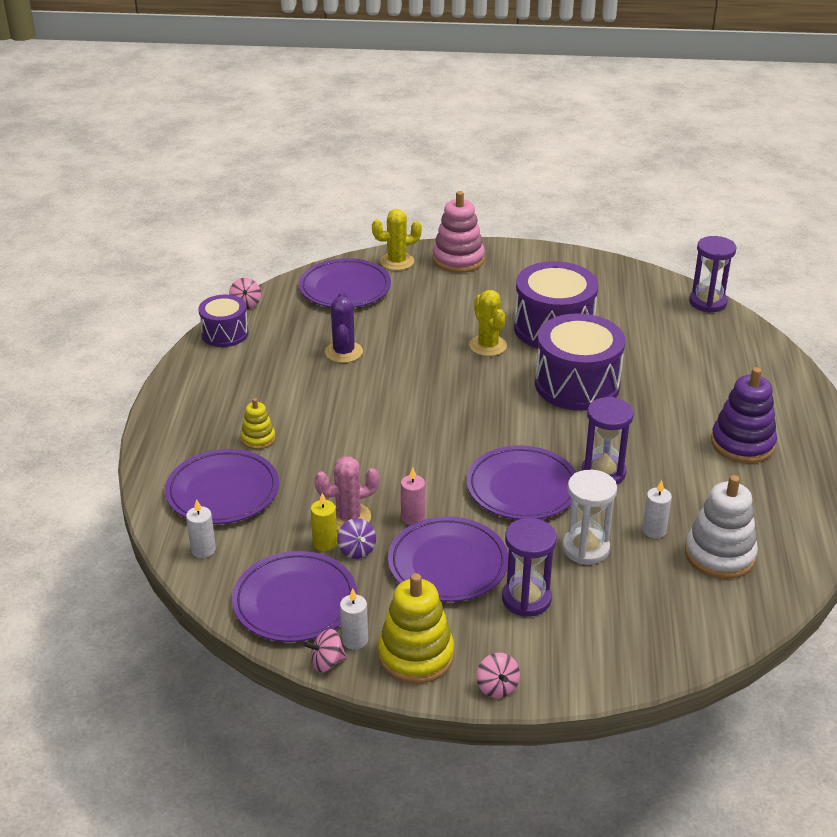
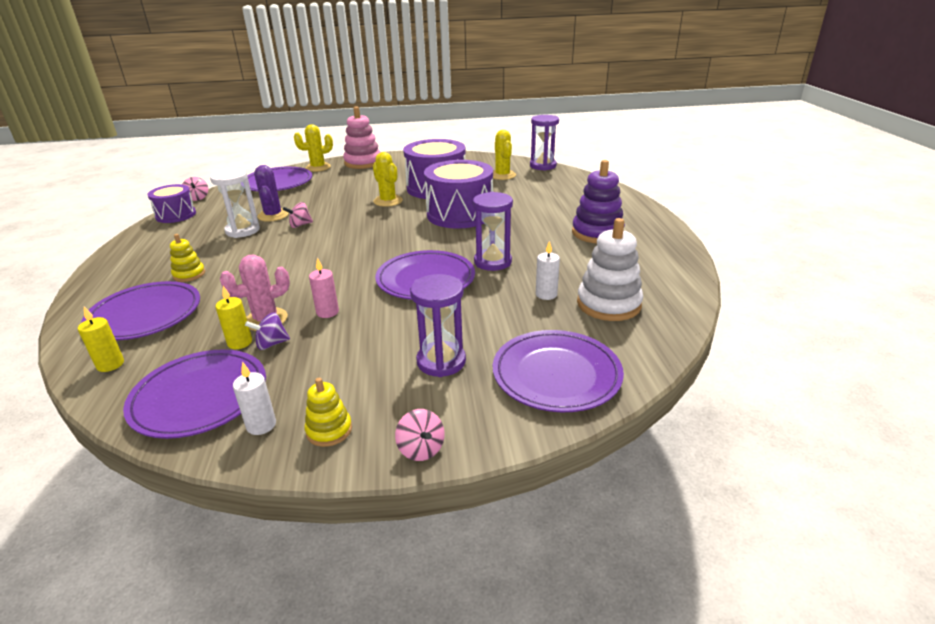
camera: 10 degrees left, 5 degrees down
(203, 550) = (110, 364): white candle -> yellow candle
(327, 662) = (226, 453): pink spinning top -> pink spinning top (300, 225)
(357, 550) = (271, 344): purple spinning top -> purple spinning top turned 105 degrees clockwise
(416, 655) = (329, 430): yellow stacking toy -> yellow stacking toy, size x0.55
(448, 564) = (361, 343): purple plate -> purple plate (556, 374)
(585, 548) = (489, 314): white hourglass -> white hourglass (242, 230)
(647, 315) = (502, 175): none -> yellow cactus

